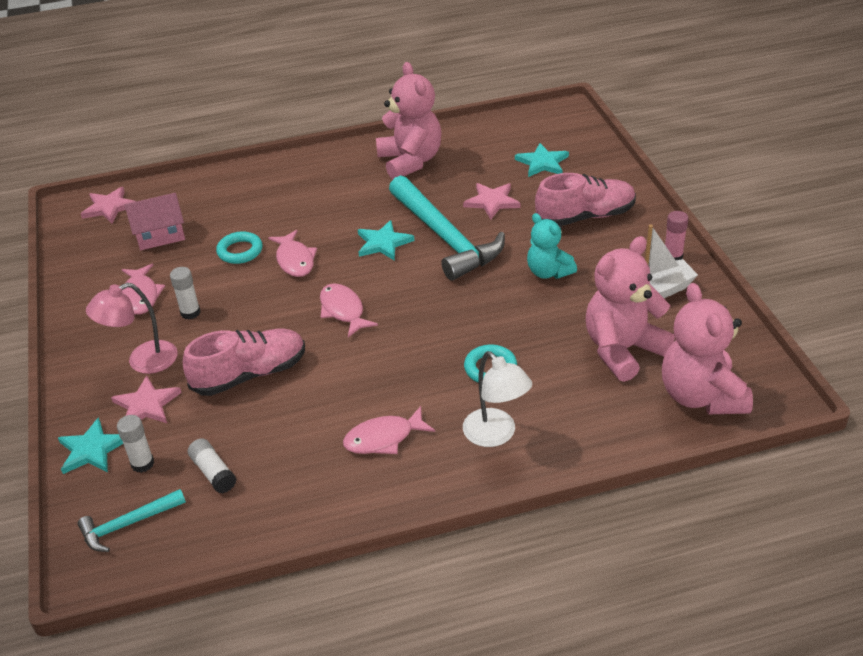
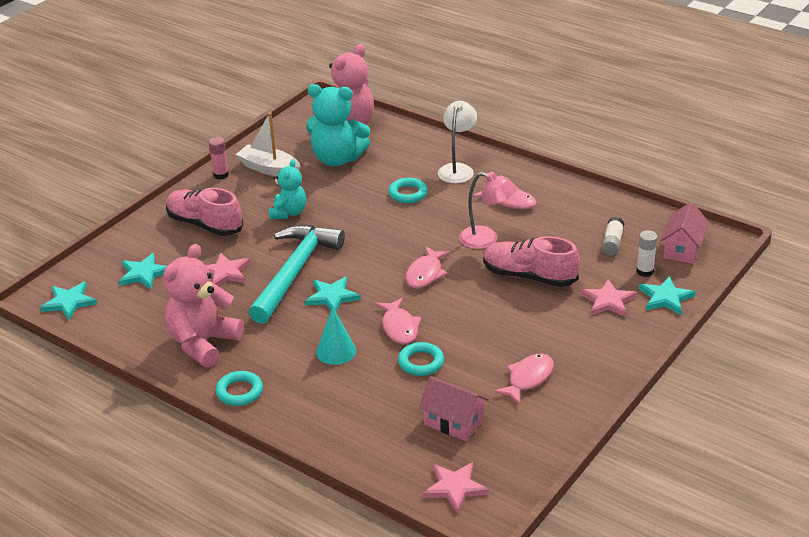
camera: 130 degrees left, 5 degrees down
(128, 524) = (682, 249): turquoise hammer -> pink house
(143, 361) = (580, 329): pink lamp -> pink lamp (486, 239)
(190, 313) = (512, 341): white glue stick -> none
(295, 260) = (399, 327): pink fish -> pink fish turned 135 degrees clockwise
(313, 216) = (336, 351): none -> turquoise cone
(332, 158) = (239, 392): none -> turquoise ring
(544, 120) = (69, 302): none -> turquoise star
(622, 350) = (337, 159): pink teddy bear -> turquoise teddy bear

